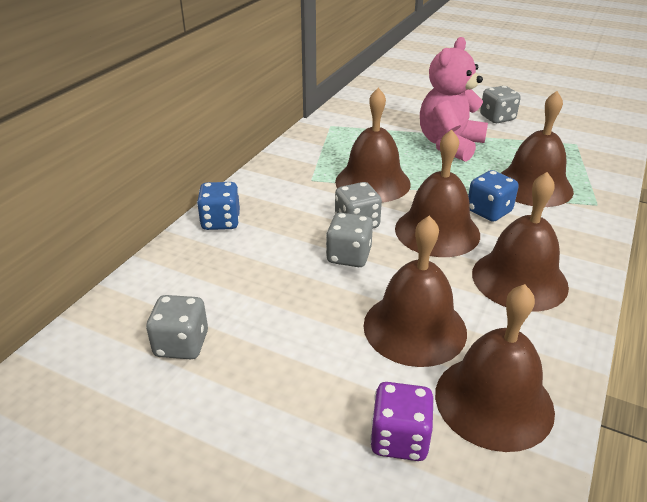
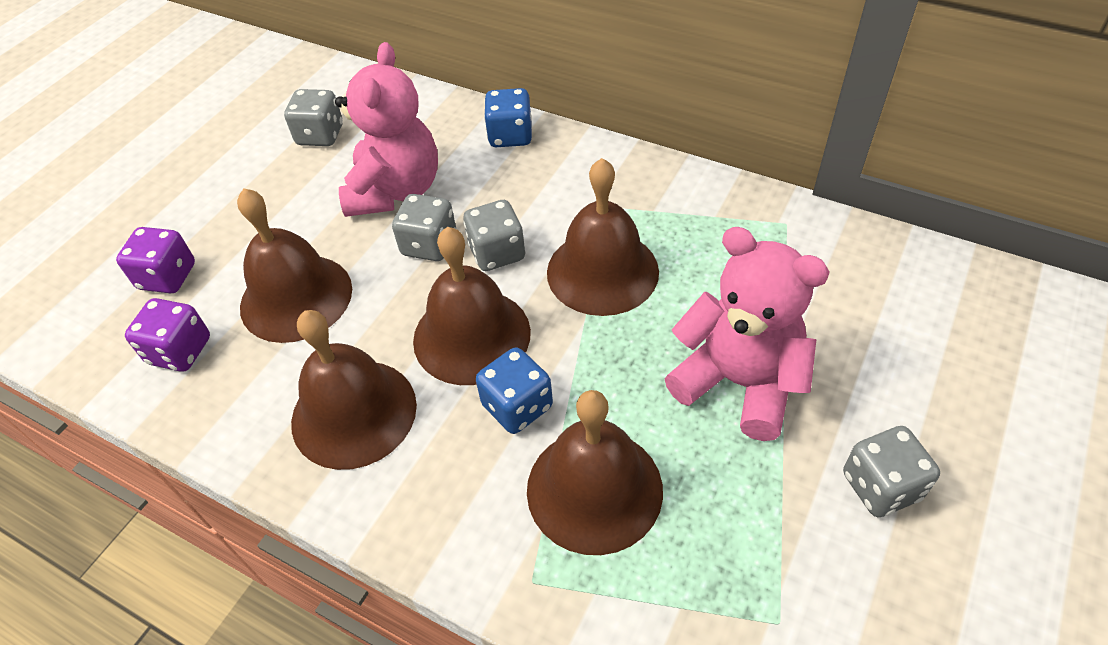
camera: 95 degrees right, 15 degrees up
(280, 280) = (395, 191): none -> pink teddy bear
(494, 401) = (180, 351): brown bell -> purple dice

